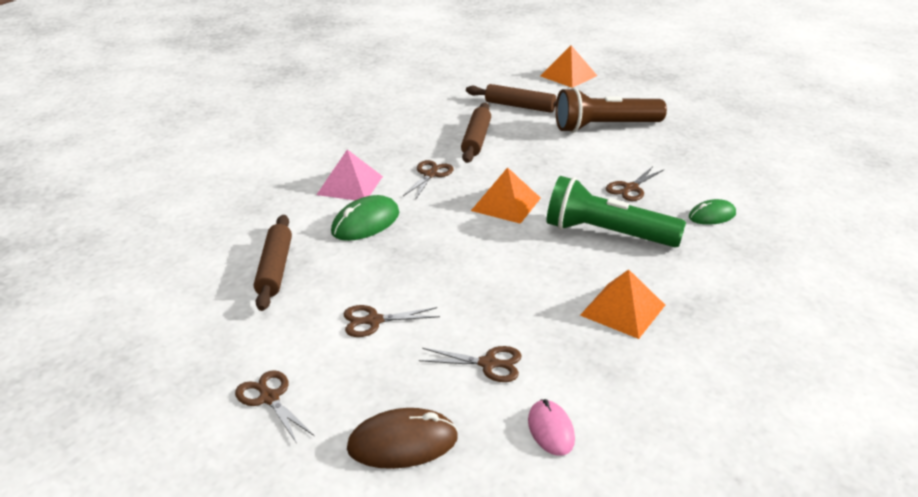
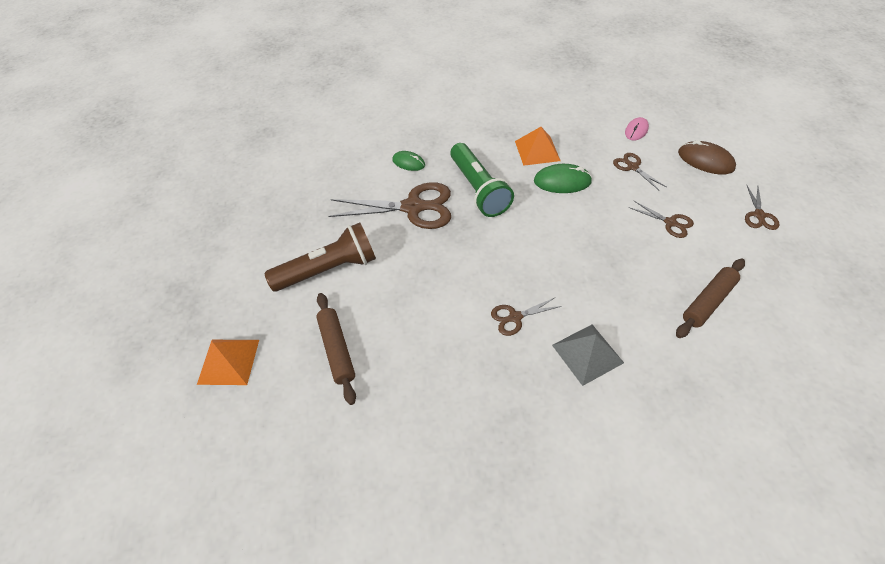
camera: 130 degrees left, 20 degrees up
(350, 185) = (587, 353): pink pyramid -> grey pyramid
(365, 222) = (611, 301): green mouse -> green mouse (562, 181)
(476, 139) = (431, 332): brown rolling pin -> none
(506, 204) = (501, 250): orange pyramid -> none
(605, 127) = (328, 269): brown flashlight -> brown flashlight turned 60 degrees counterclockwise
(630, 188) = (413, 207): brown scissors -> brown scissors, size x2.04

